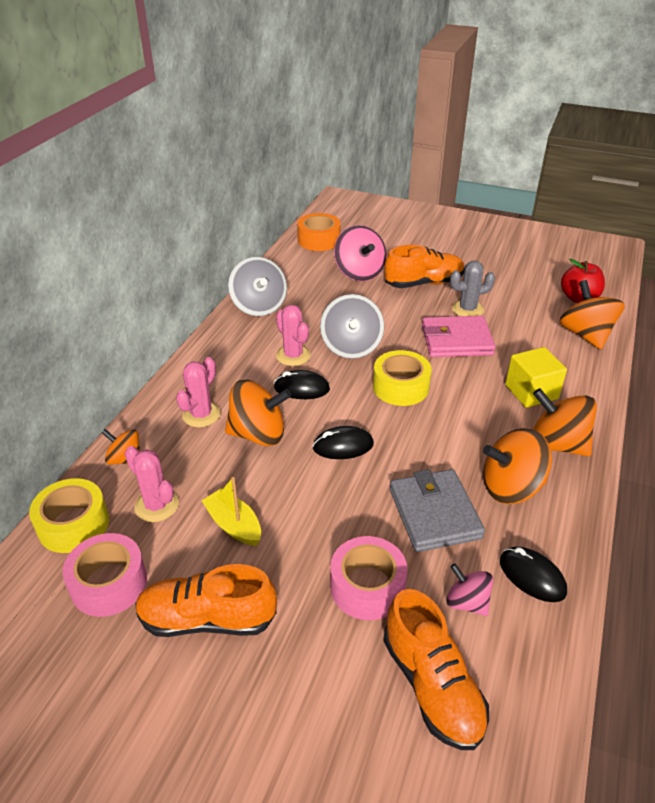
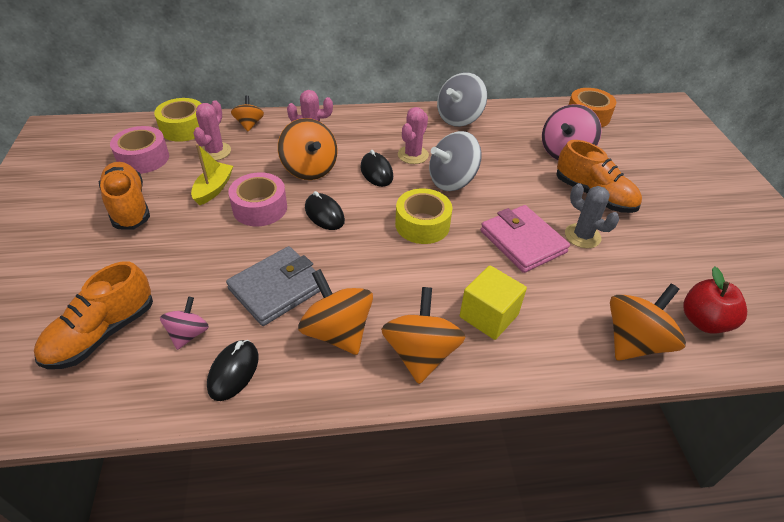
camera: 60 degrees right, 5 degrees up
(367, 587) = (183, 272): pink tape -> pink tape (260, 208)

